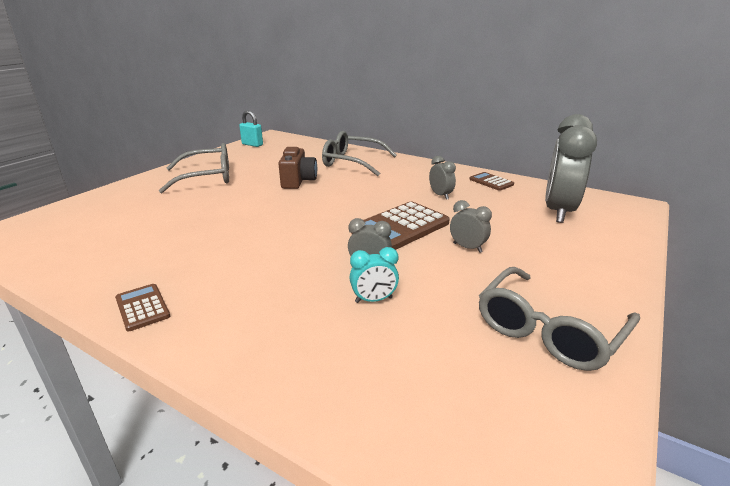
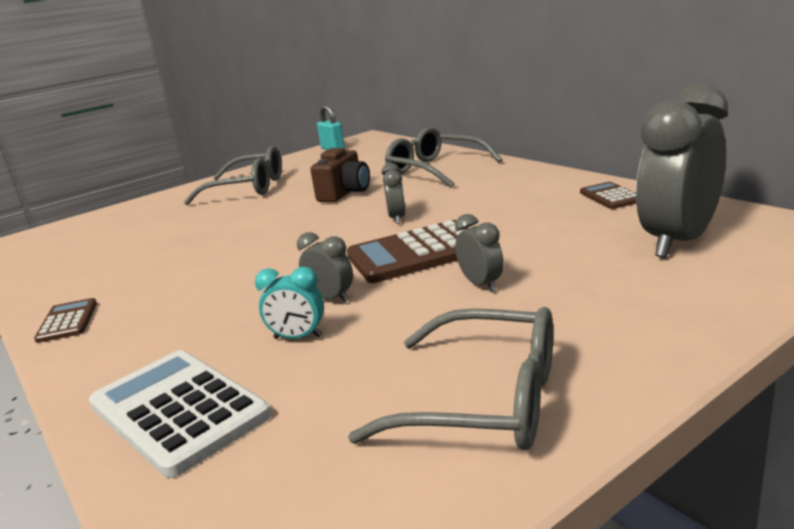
camera: 25 degrees right, 5 degrees down
(333, 373) = (178, 411): none -> white calculator
(440, 195) = (513, 214): grey clock -> grey clock (397, 218)
(548, 330) = (485, 400): grey glasses -> grey glasses turned 135 degrees counterclockwise

